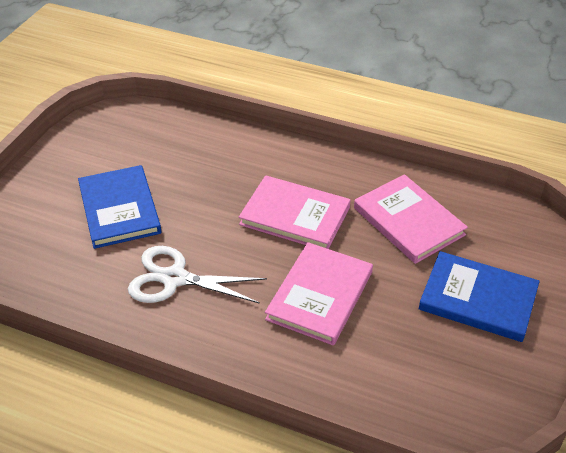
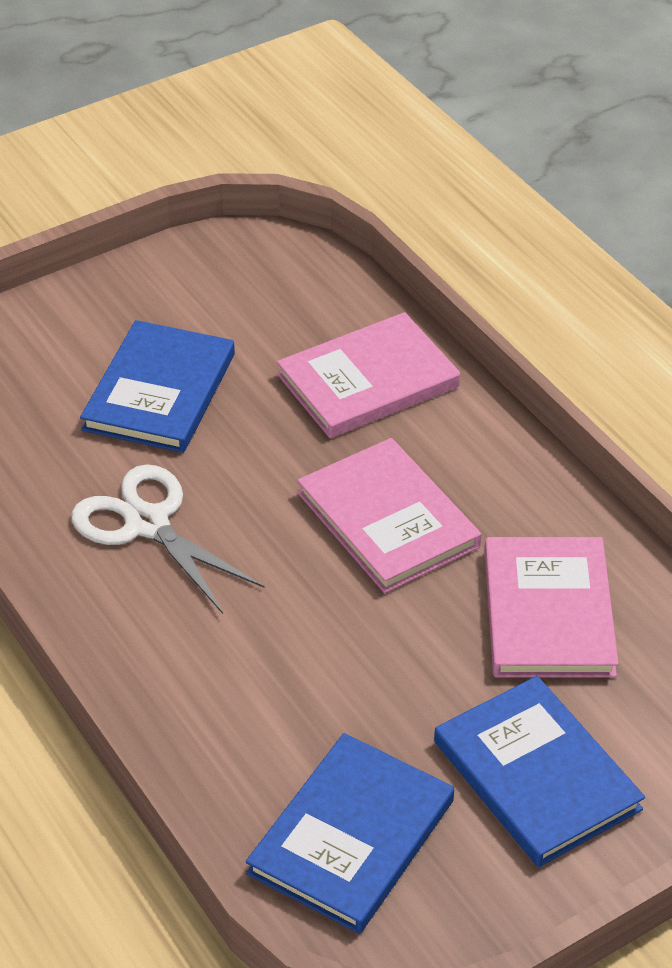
camera: 35 degrees right, 0 degrees up
(320, 295) = (315, 648): pink book -> pink book (368, 381)
(427, 379) = (351, 837): none -> blue book

